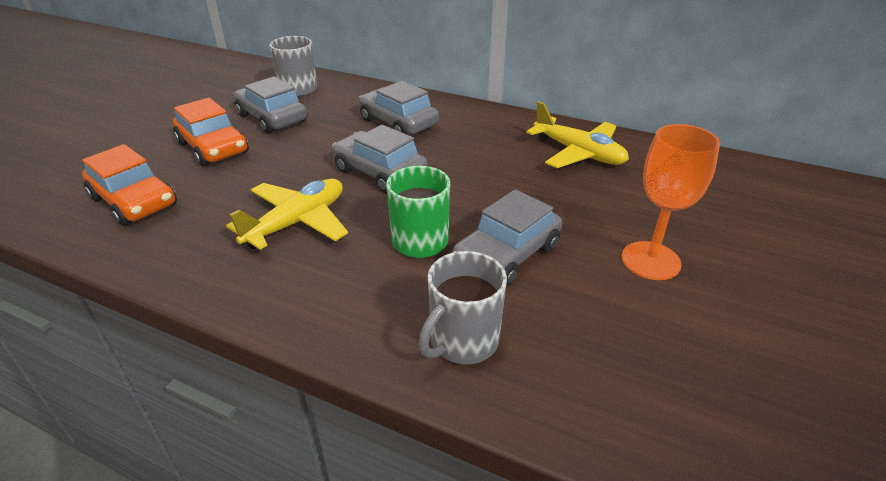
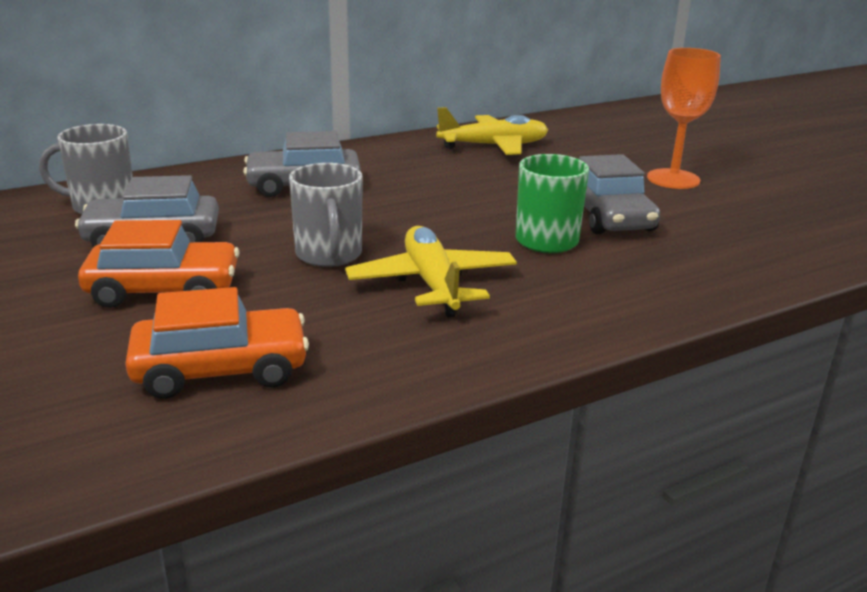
camera: 55 degrees left, 10 degrees down
(380, 172) = (394, 222): grey car -> none
(463, 341) = (705, 266): grey mug -> grey mug (329, 255)

